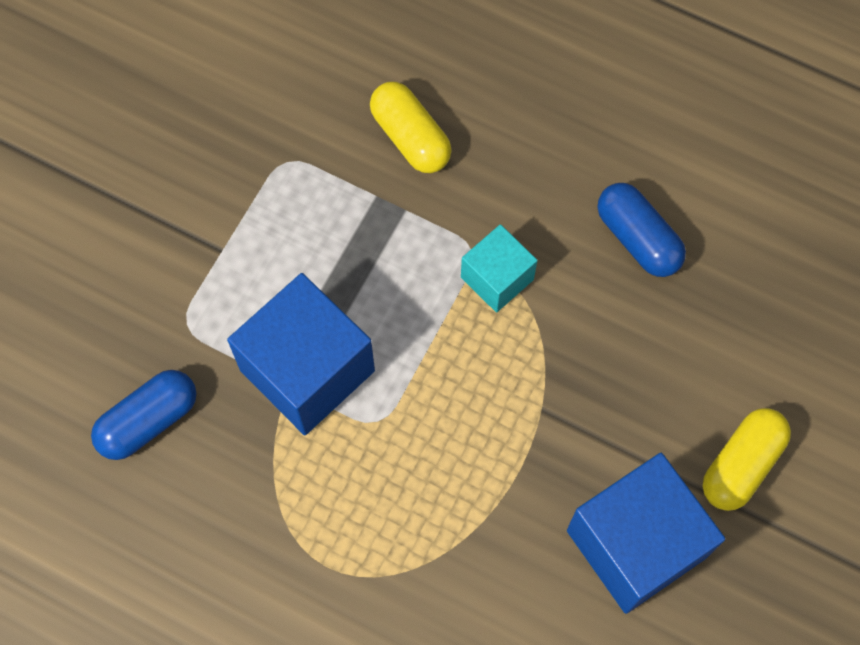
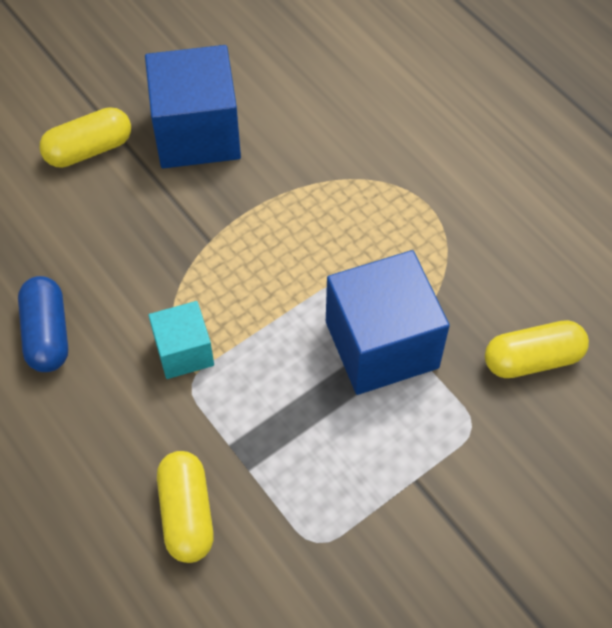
camera: 155 degrees left, 10 degrees down
(149, 421) = (532, 359): blue capsule -> yellow capsule

